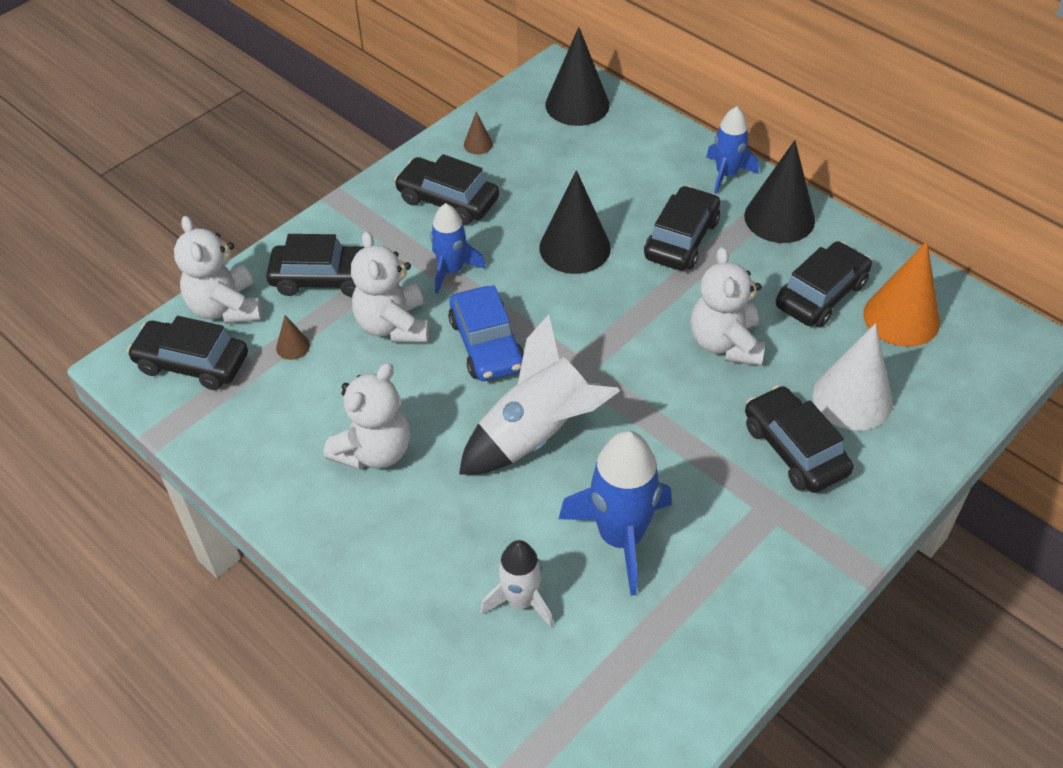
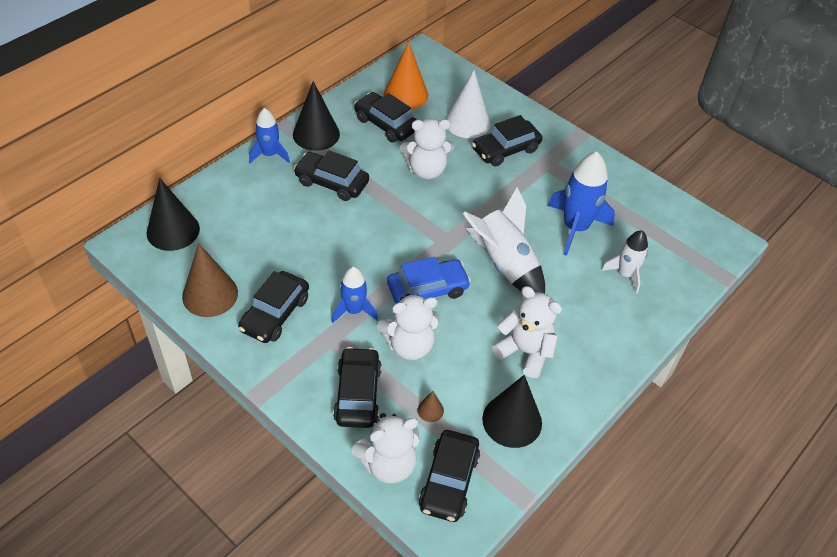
camera: 95 degrees left, 0 degrees up
(478, 144) = (210, 294): brown cone -> brown cone, size x2.26
(574, 247) = (335, 238): black cone -> black cone (512, 420)

